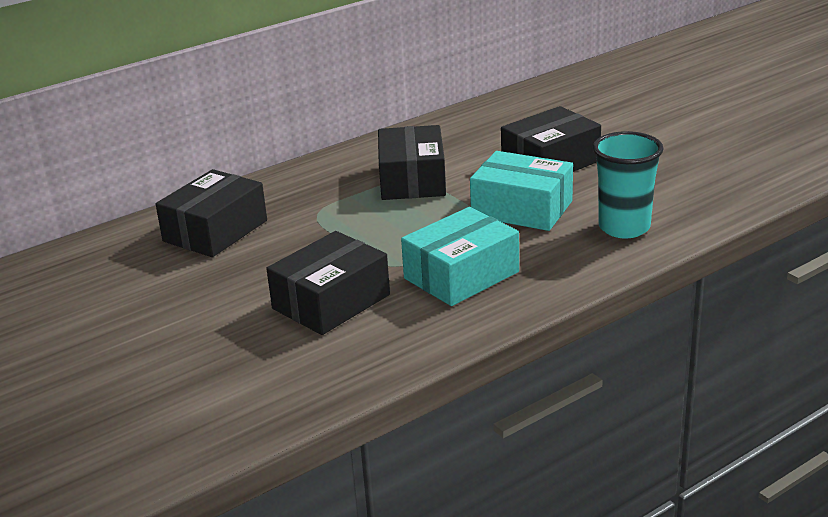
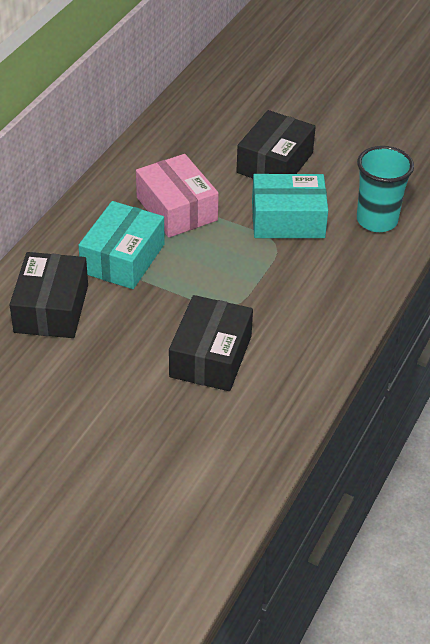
camera: 30 degrees left, 15 degrees up
(412, 180) = (176, 209): black box -> pink box
(461, 275) = (290, 301): turquoise box -> turquoise box (123, 258)

